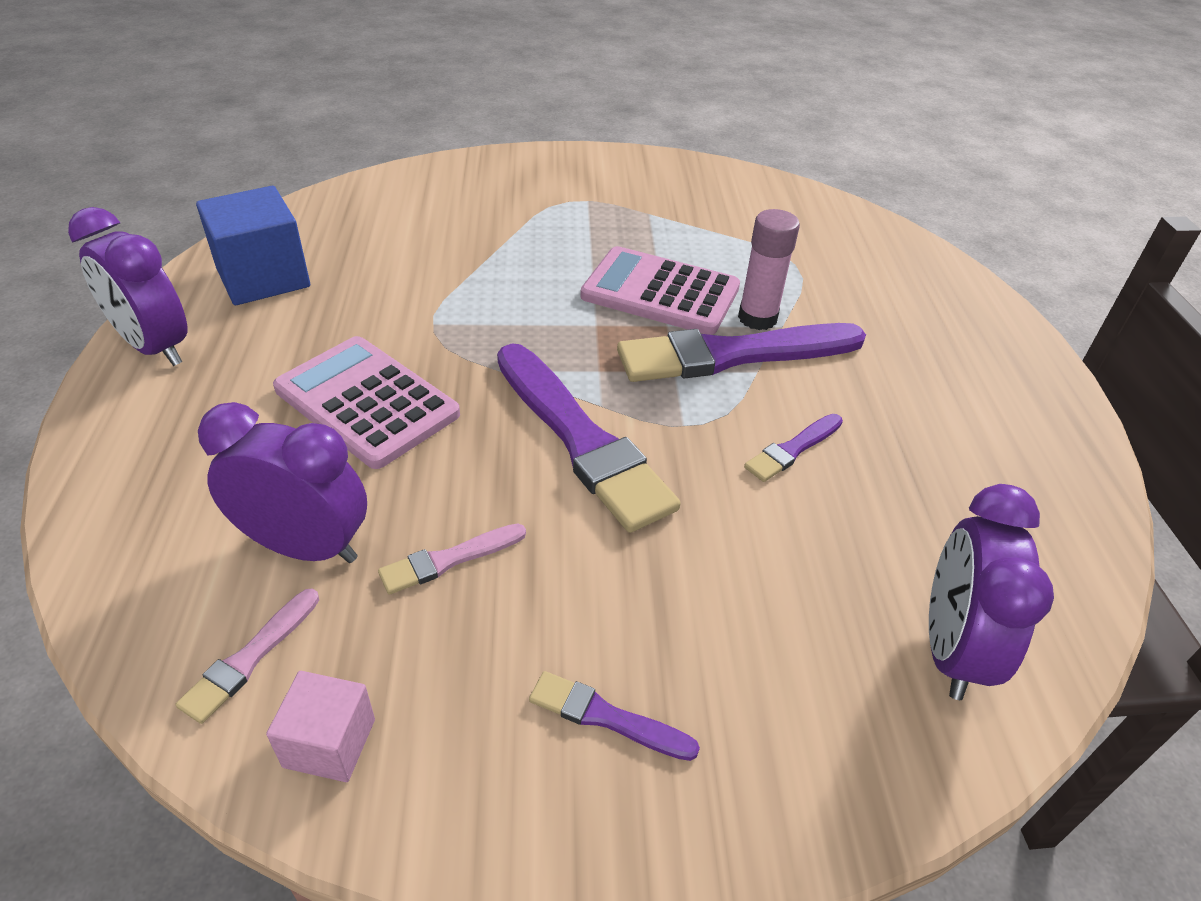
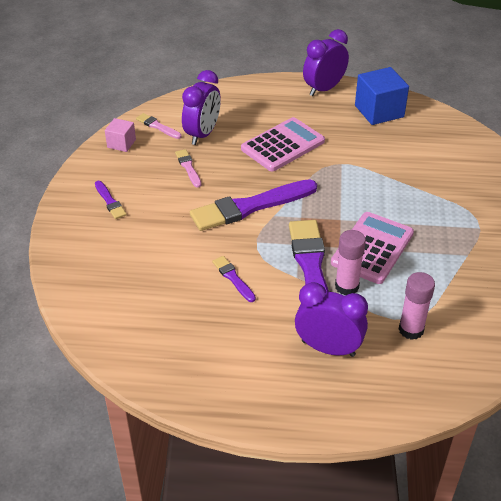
camera: 100 degrees right, 0 degrees up
(606, 717) = (110, 201): purple brush -> purple brush turned 120 degrees clockwise
(817, 264) = (411, 330): none -> pink glue stick
(950, 649) = (107, 302): purple clock -> purple clock (328, 348)

